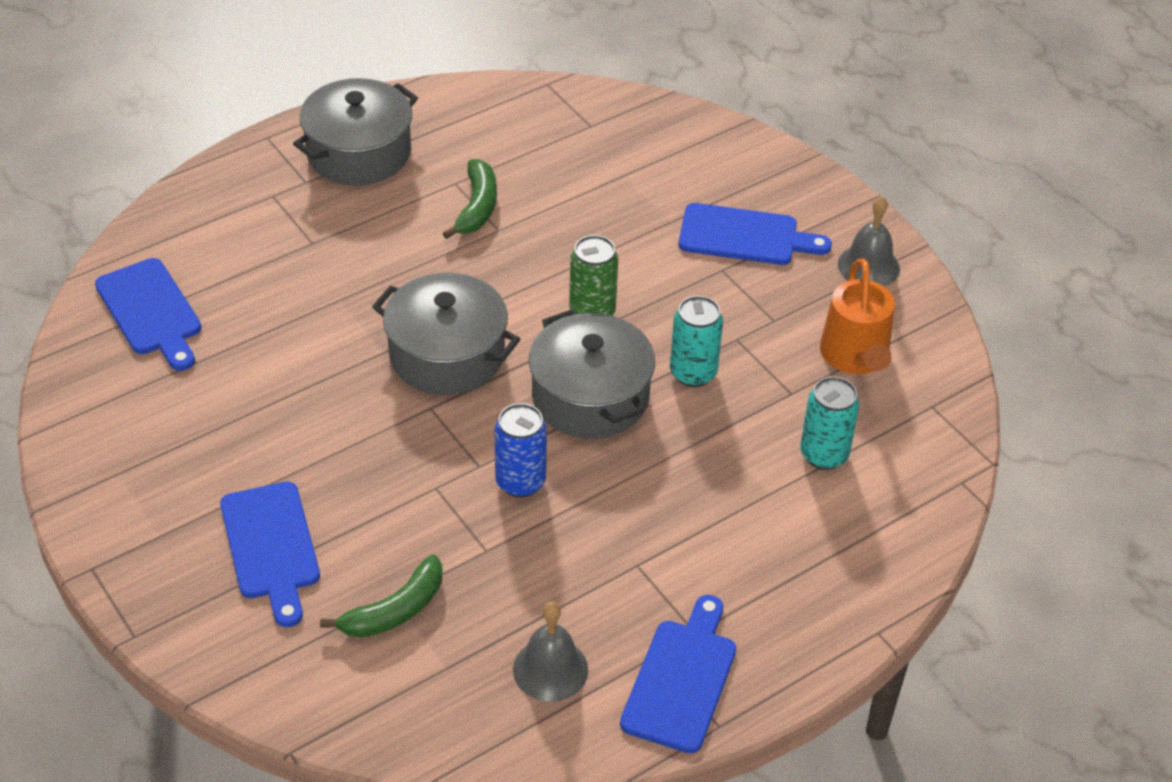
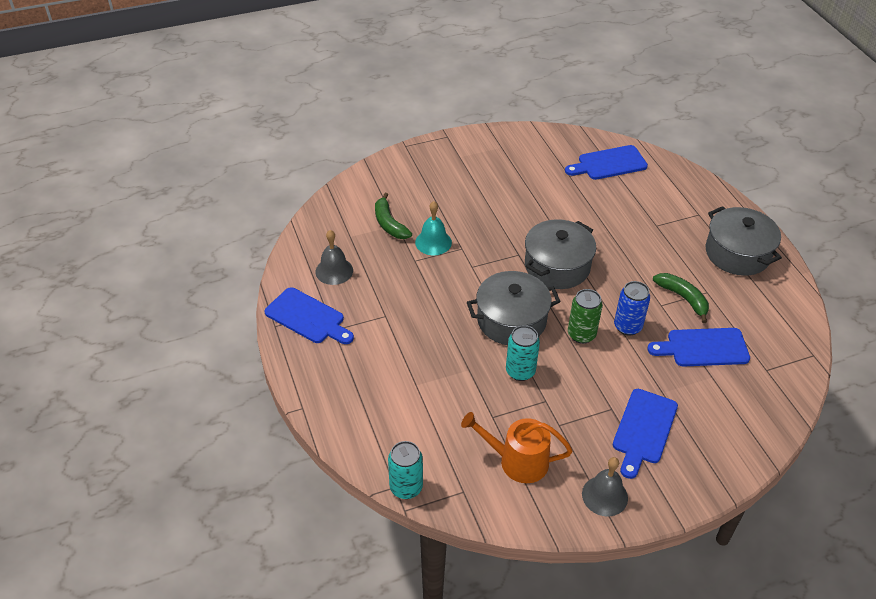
camera: 105 degrees right, 0 degrees up
(271, 547) = (441, 189): blue cutting board -> blue cutting board (703, 348)
(430, 532) = (433, 242): none -> turquoise bell
(477, 207) = (683, 298): green banana -> green banana turned 150 degrees counterclockwise
(520, 482) = (456, 280): blue can -> blue can (627, 326)
(824, 454) = (438, 419): turquoise can -> turquoise can (406, 487)

